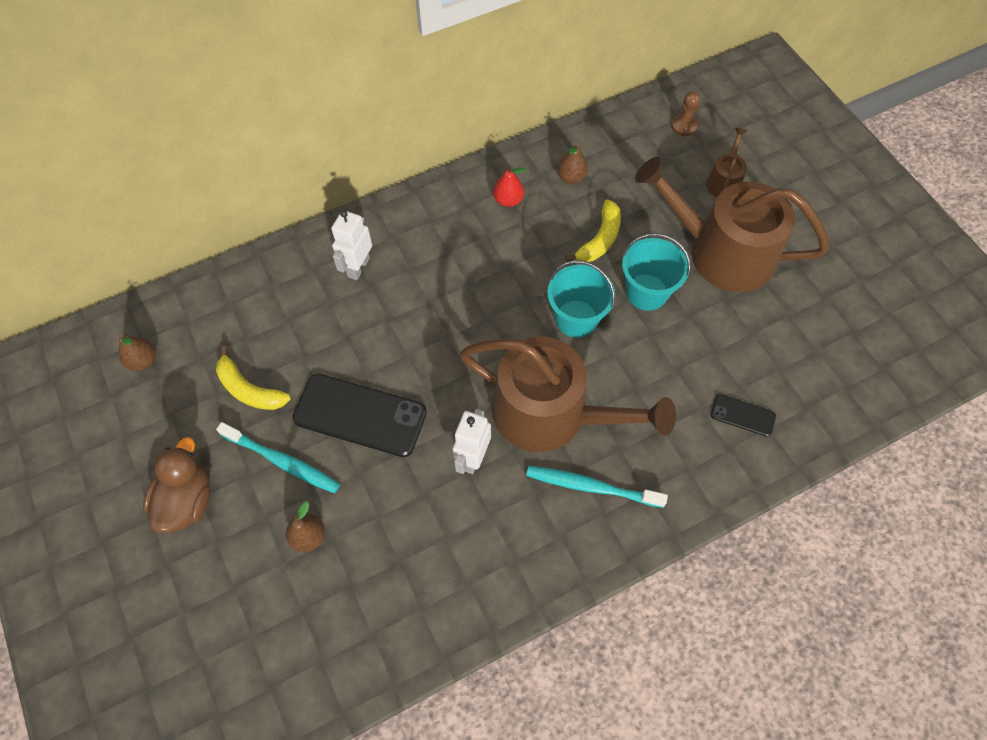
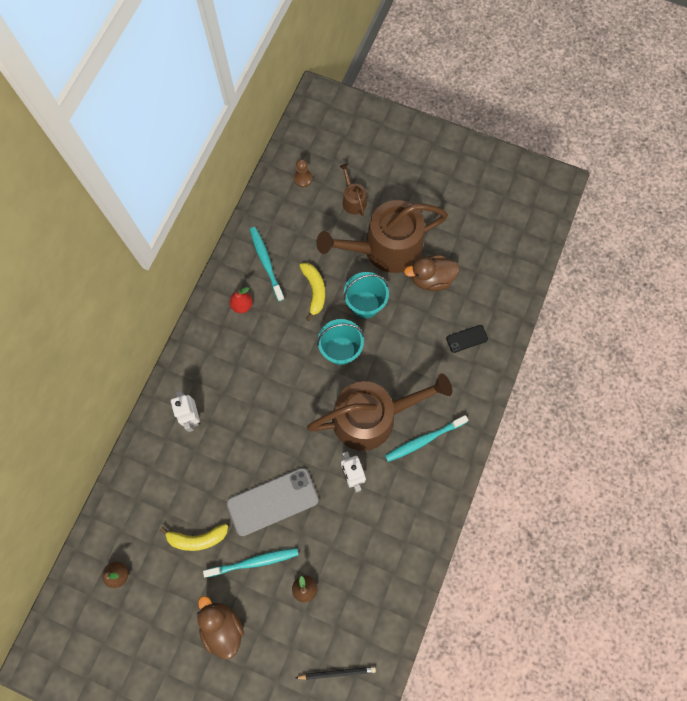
camera: 40 degrees left, 10 degrees up
(255, 664) = (337, 672): none -> black pencil
(360, 415) = (272, 501): black phone -> grey phone
(571, 177) = (266, 262): brown pear -> turquoise toothbrush
(751, 320) = (431, 279): none -> brown duck

